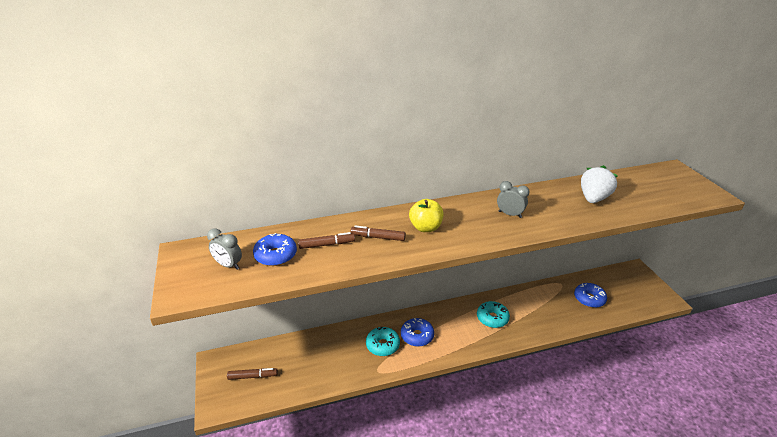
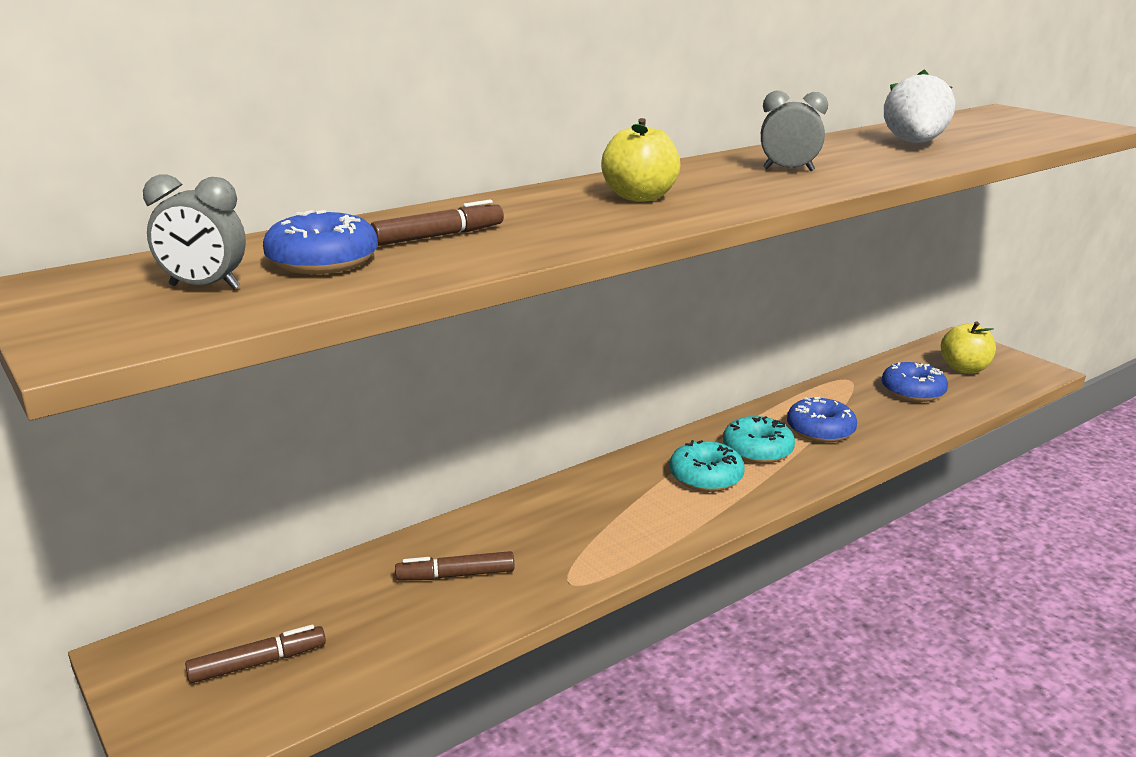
camera: 20 degrees left, 10 degrees down
(378, 237) = (549, 217): brown marker -> brown marker (456, 575)
(382, 345) = (556, 537): turquoise donut -> turquoise donut (706, 477)
(417, 336) = (622, 507): blue donut -> blue donut (820, 430)
(626, 289) = (964, 369): none -> yellow apple

